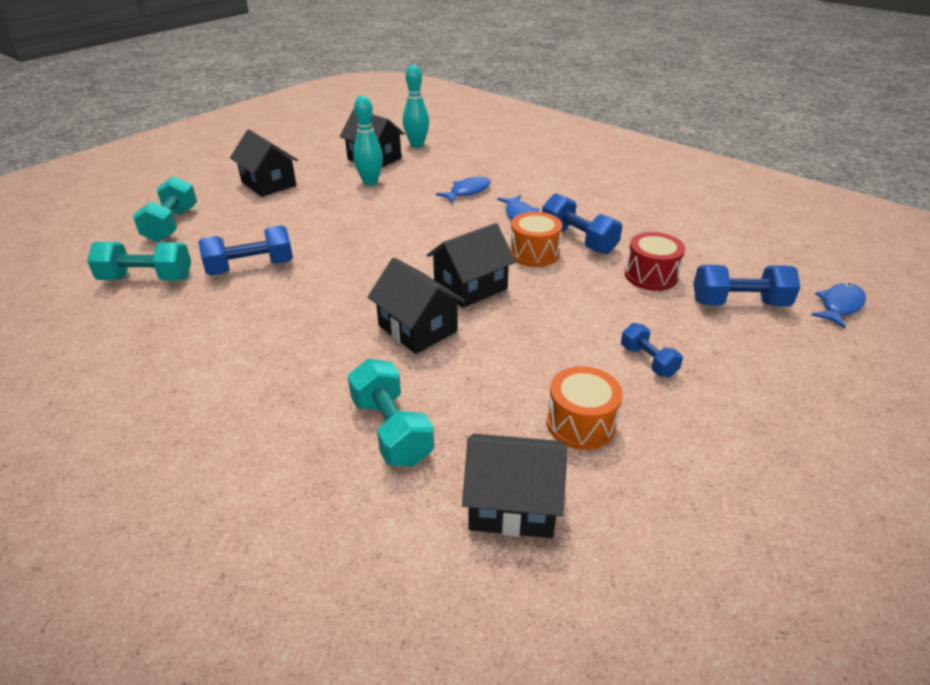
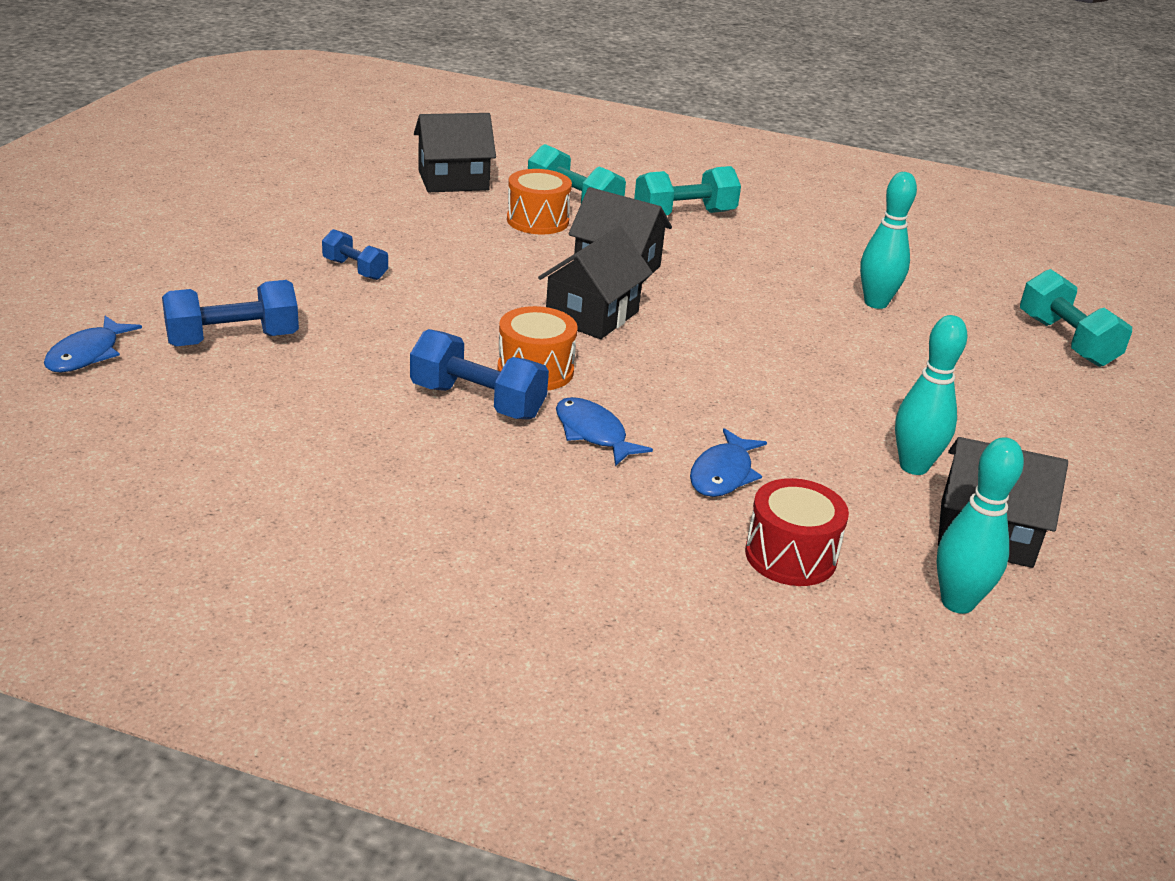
camera: 155 degrees right, 5 degrees down
(147, 279) = (964, 278): turquoise dumbbell -> turquoise dumbbell (684, 215)
(251, 268) = (876, 303): blue dumbbell -> turquoise bowling pin
(268, 184) = (1068, 433): black house -> none
(580, 424) = (414, 221): orange drum -> orange drum (537, 221)
(651, 276) = (355, 360): red drum -> red drum (790, 556)

